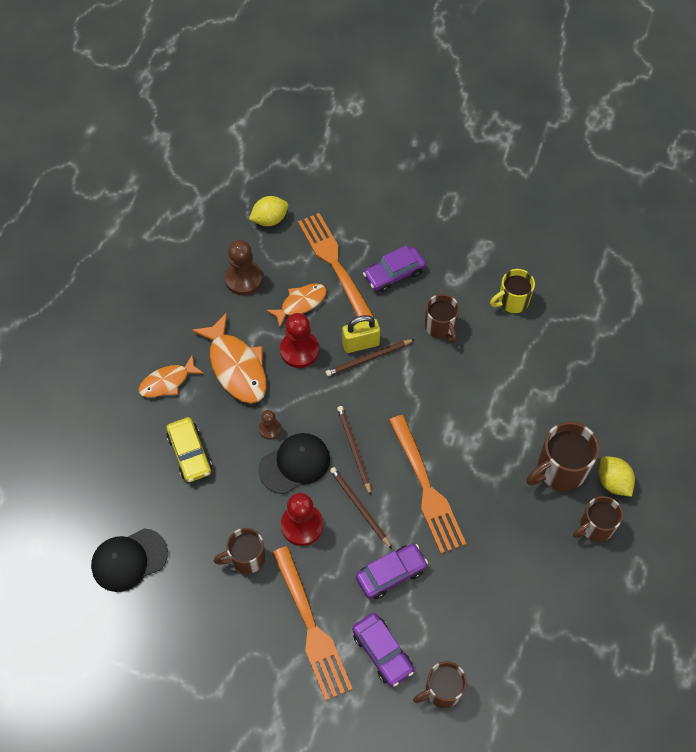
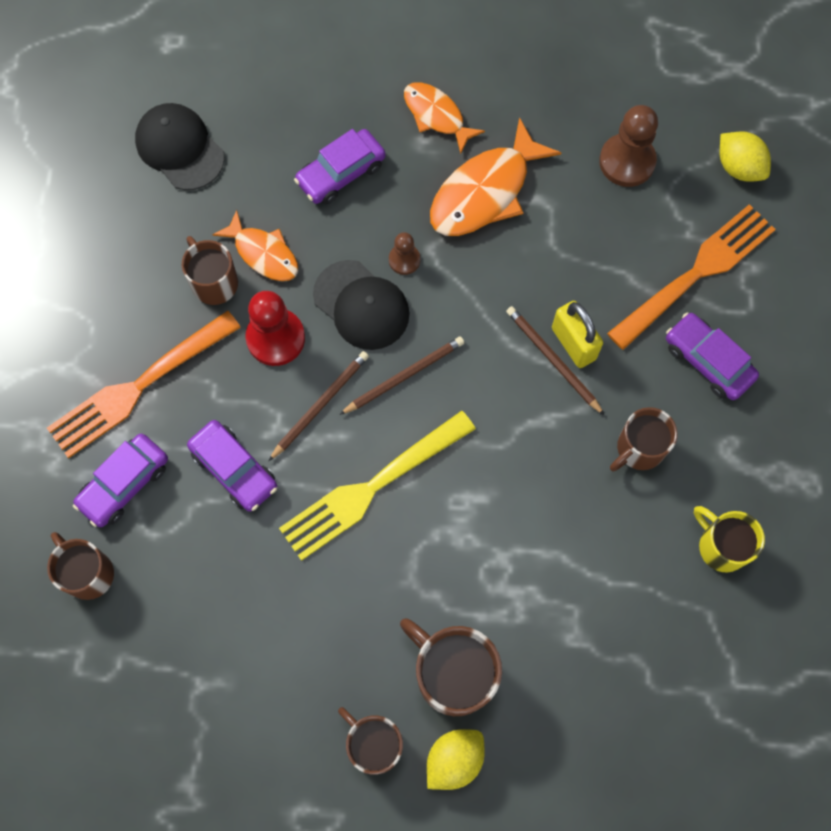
camera: 75 degrees right, 10 degrees up
(190, 453) = (341, 173): yellow car -> purple car
(299, 350) = (536, 265): red pawn -> none
(301, 303) = (613, 246): orange fish -> orange fish (263, 253)
(426, 487) = (373, 486): orange fork -> yellow fork

